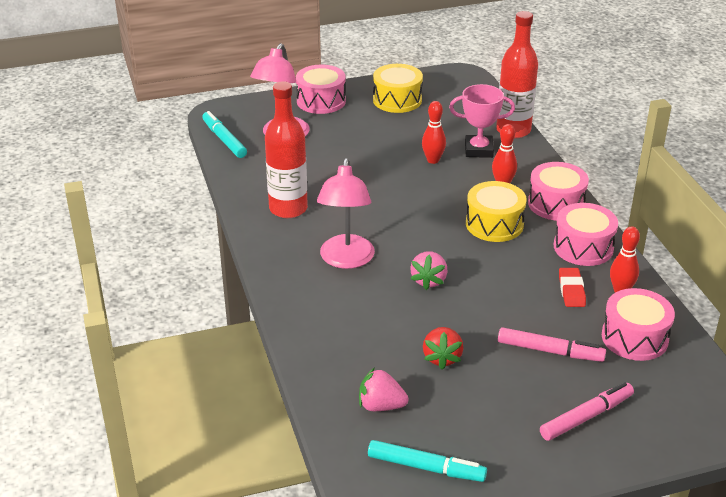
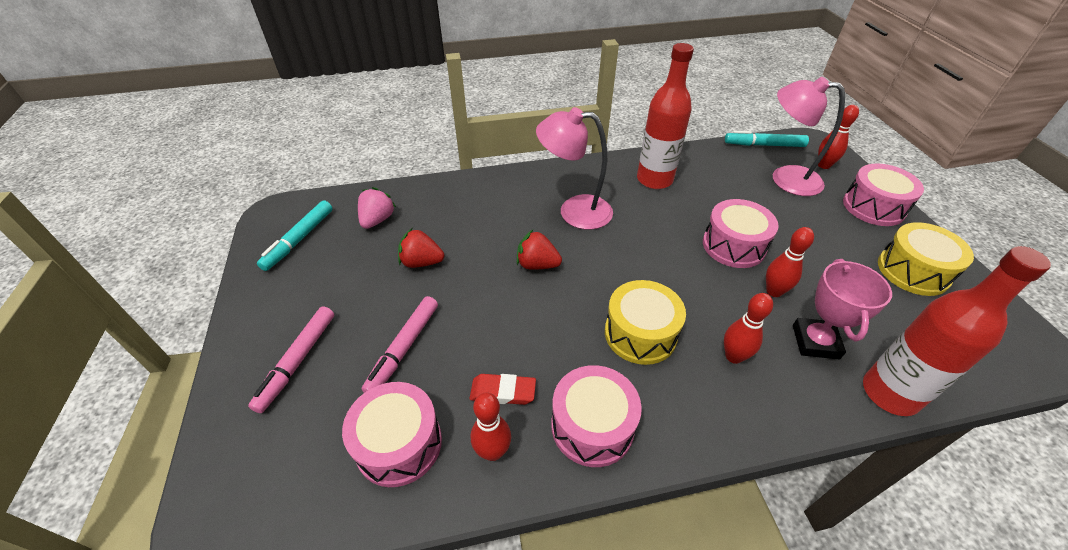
camera: 95 degrees right, 10 degrees up
(224, 140) = (764, 145): turquoise marker -> turquoise marker turned 150 degrees counterclockwise
(260, 113) = (823, 165): none -> red bowling pin
(429, 280) = (537, 264): pink strawberry -> red strawberry
(556, 204) = (696, 413): pink drum -> pink drum (733, 245)
(586, 417) = (298, 361): pink marker -> pink marker turned 45 degrees clockwise

